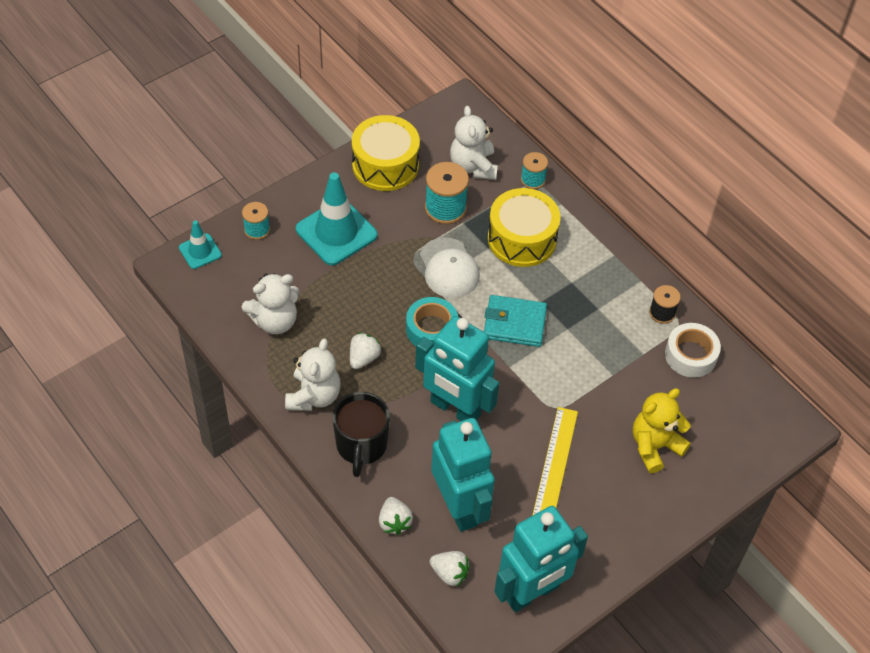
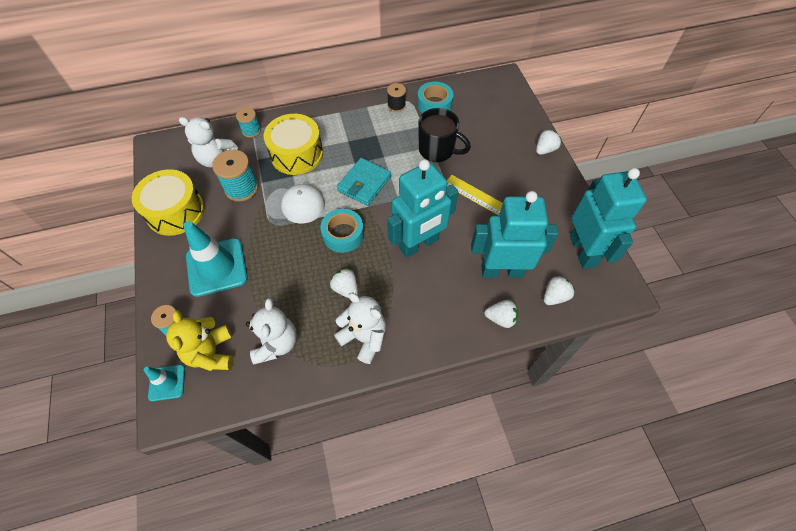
camera: 65 degrees left, 5 degrees up
(361, 445) = (425, 318): black mug -> black mug (437, 150)
(654, 446) = (493, 146): yellow teddy bear -> yellow teddy bear (211, 353)
(682, 511) = (545, 150): none -> white strawberry
(690, 355) = (434, 104): white tape -> turquoise tape

